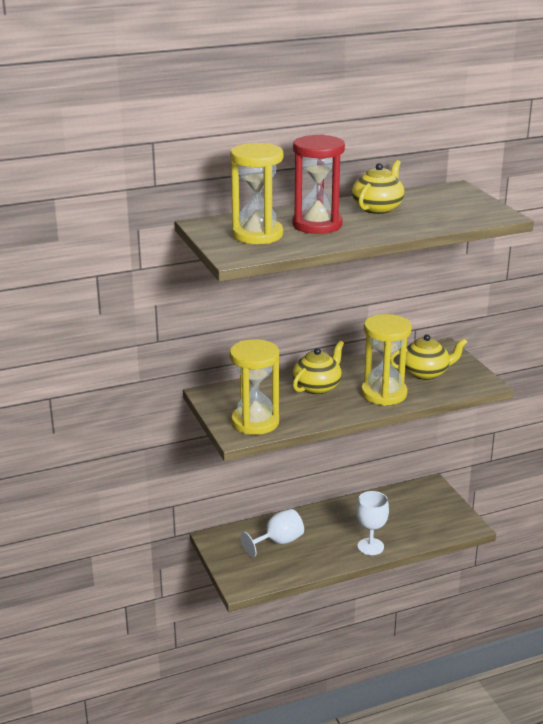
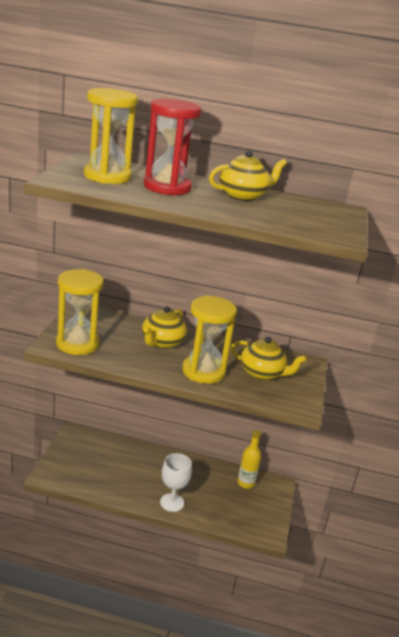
camera: 30 degrees right, 0 degrees up
(278, 542) = (112, 460): white goblet -> none
(317, 387) = (162, 343): yellow teapot -> yellow teapot turned 135 degrees clockwise
(407, 498) = (246, 483): none -> yellow bottle

